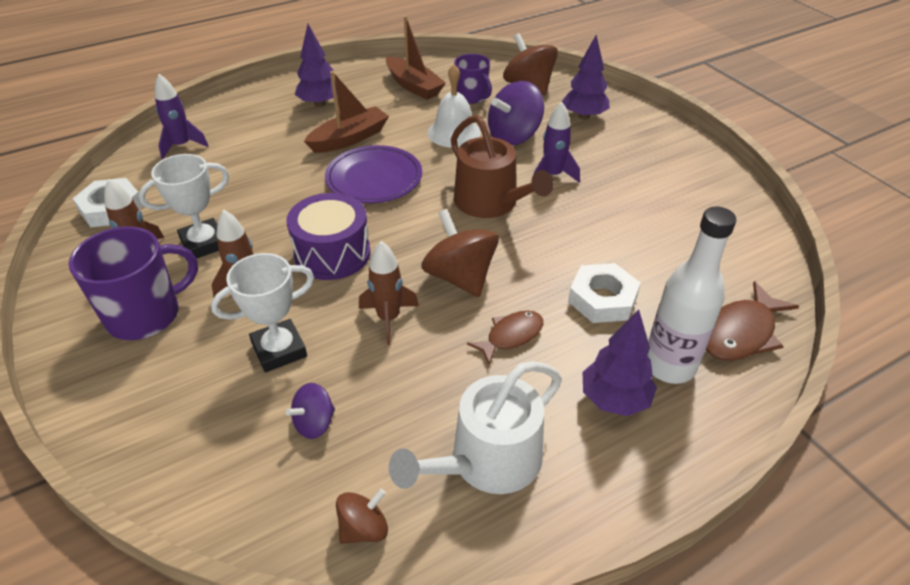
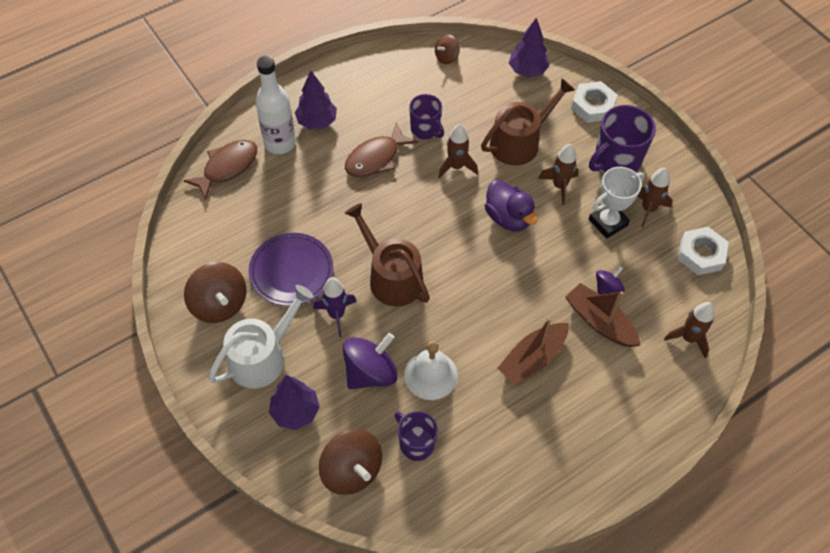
camera: 175 degrees right, 15 degrees up
(182, 146) = (689, 338): purple rocket -> brown rocket
(279, 350) = (519, 142): white trophy -> brown watering can
(314, 423) = (484, 102): purple spinning top -> purple spinning top (607, 288)
(320, 104) = (581, 419): purple tree -> purple tree (527, 71)
(332, 253) = (508, 217): purple drum -> purple duck
(374, 178) = (495, 302): purple plate -> purple plate (291, 271)
(414, 86) = (484, 462): brown boat -> brown boat (599, 322)
(428, 377) = (425, 129): none -> purple mug
(460, 277) = (411, 201): brown spinning top -> brown spinning top (219, 304)
(488, 461) = (389, 88): white watering can -> white watering can (262, 357)
(511, 336) = (376, 158): brown fish -> brown fish, size x1.50
(602, 299) = (313, 188): white nut -> white nut (593, 106)

